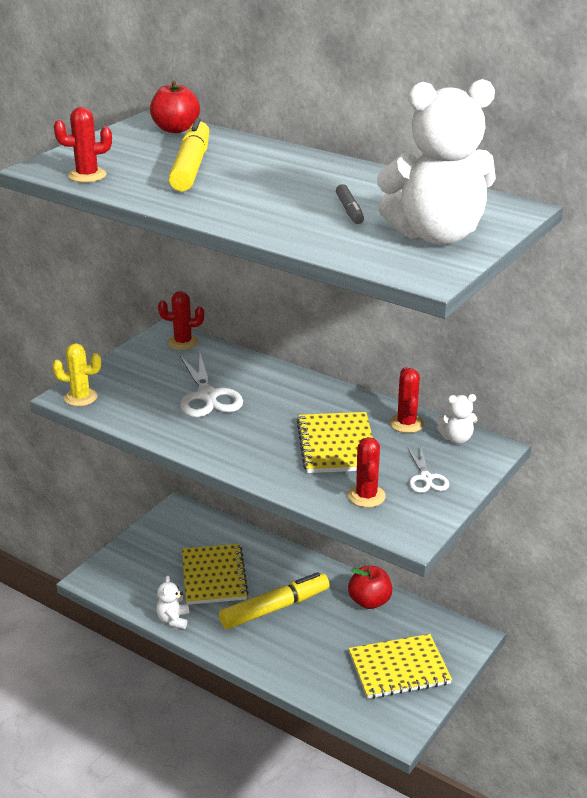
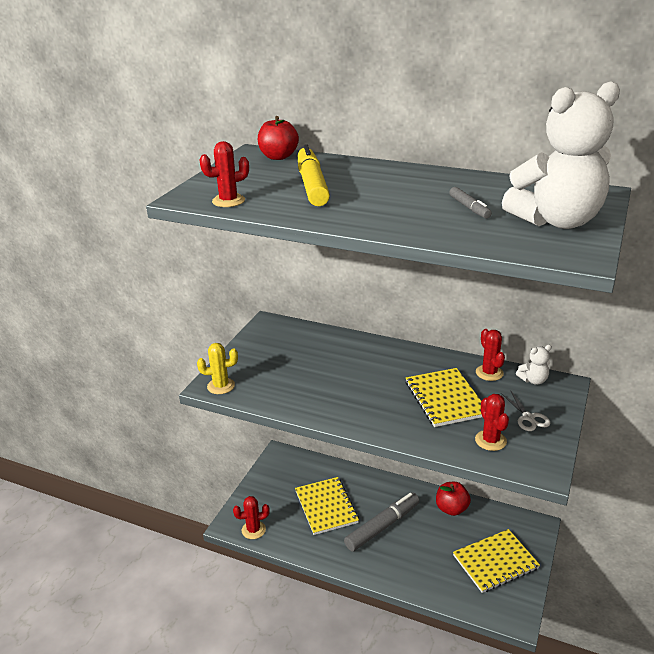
camera: 10 degrees left, 0 degrees up
(173, 619) = (307, 550): white teddy bear -> none
(183, 342) = (284, 328): red cactus -> red cactus (253, 530)
(207, 396) = (323, 370): white scissors -> none
(275, 608) = (382, 526): yellow marker -> grey marker

